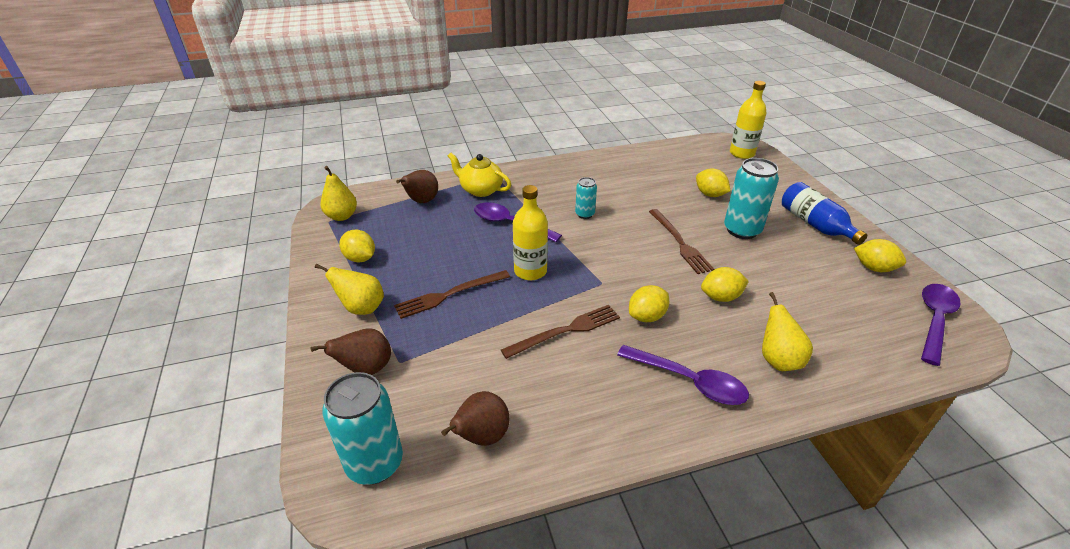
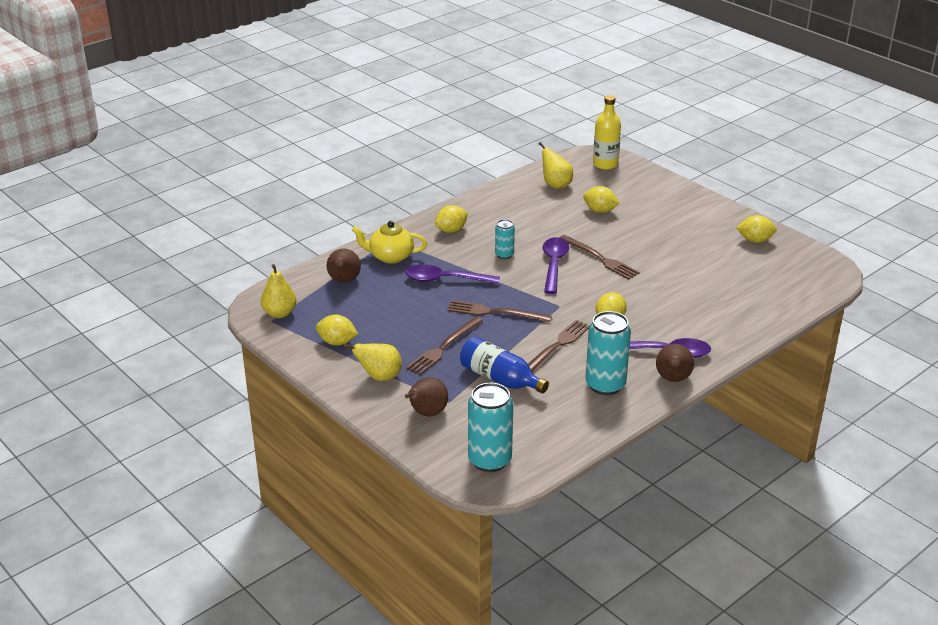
camera: 25 degrees left, 5 degrees down
(481, 437) = (549, 425): brown pear -> brown pear (673, 379)
(530, 271) = (495, 312): yellow bottle -> brown fork
(721, 297) = (655, 291): yellow lemon -> yellow lemon (451, 230)
(742, 230) = (643, 235): turquoise can -> turquoise can (605, 385)
(778, 360) = (717, 322): yellow pear -> yellow pear (555, 185)
(815, 224) = (697, 216): blue bottle -> blue bottle (500, 379)
(934, 320) = (808, 267): purple spoon -> purple spoon (554, 265)

